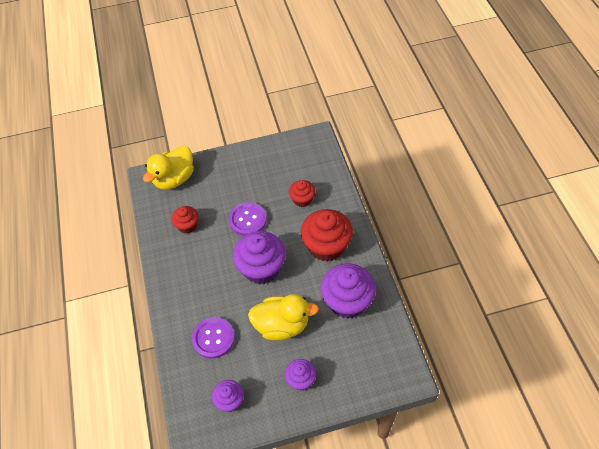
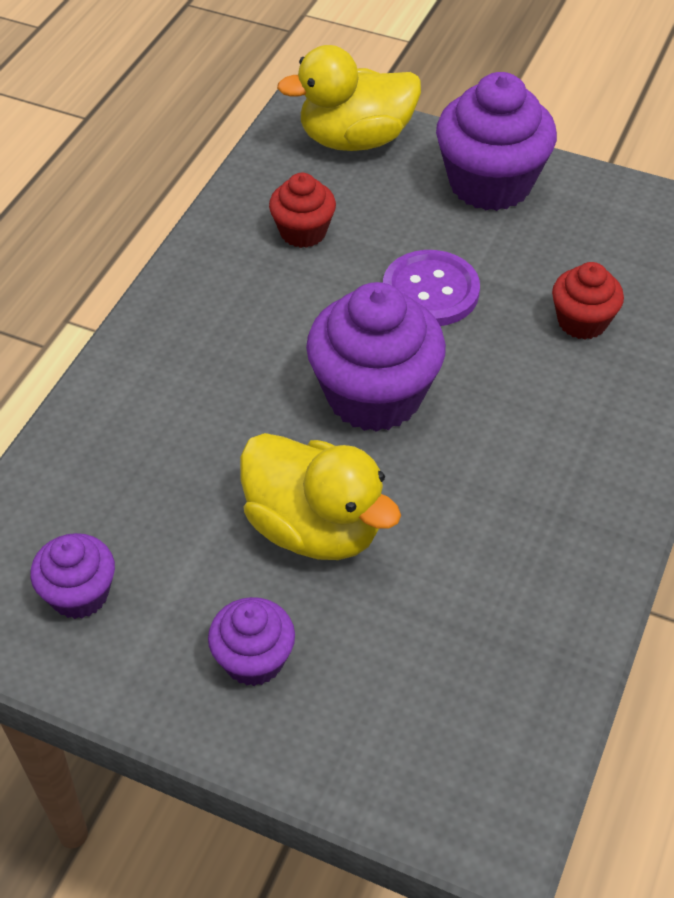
camera: 35 degrees right, 5 degrees down
(213, 338) = (159, 459): purple button -> none
(326, 246) = (553, 441): red cupcake -> none
(347, 301) = (498, 578): purple cupcake -> purple cupcake (490, 183)

